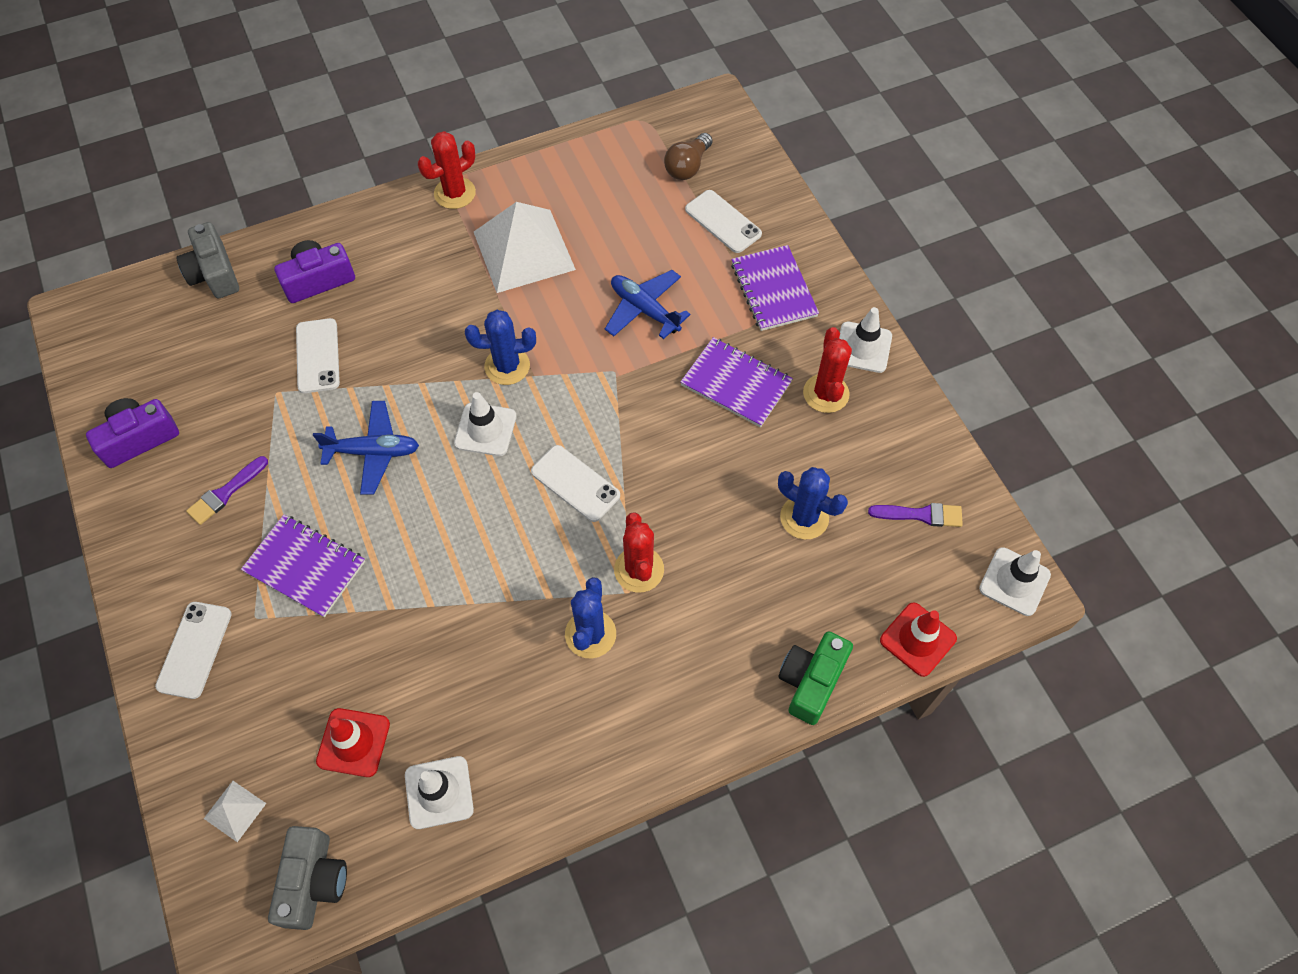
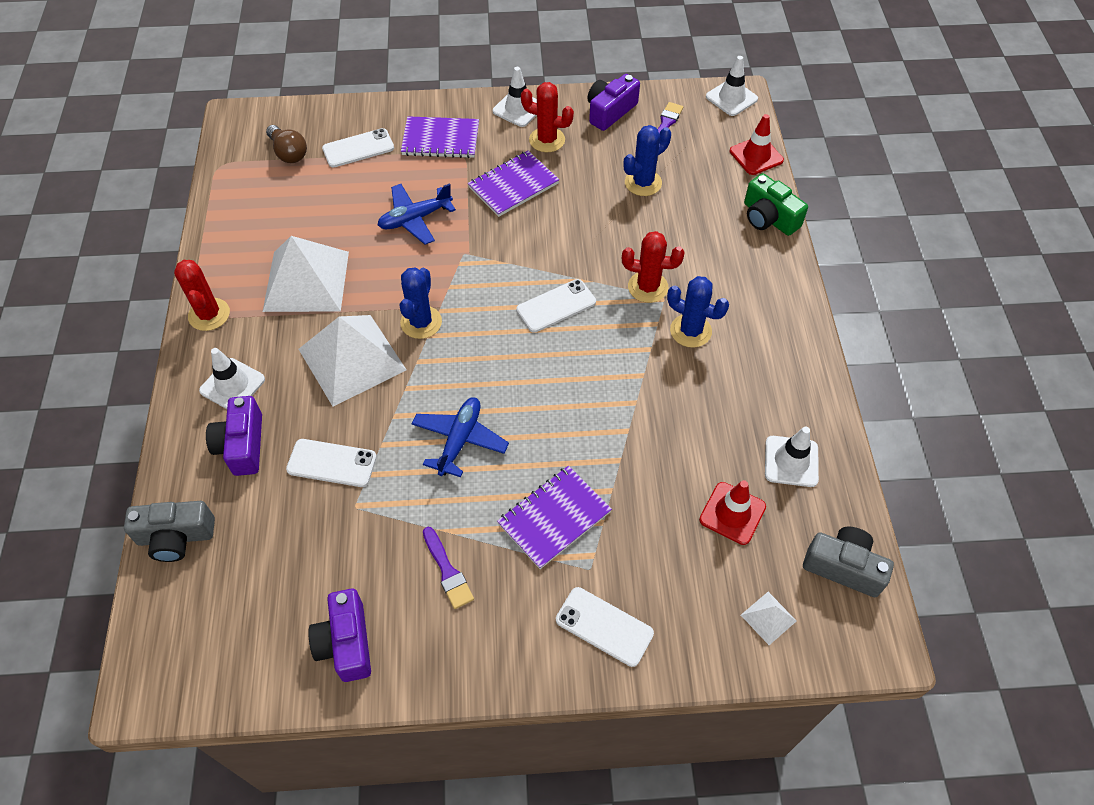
camera: 70 degrees left, 5 degrees down
(441, 325) = (352, 359): none -> white pyramid
(485, 429) = (477, 353): white traffic cone -> white traffic cone (232, 385)
(910, 445) = (610, 111): none -> purple camera

